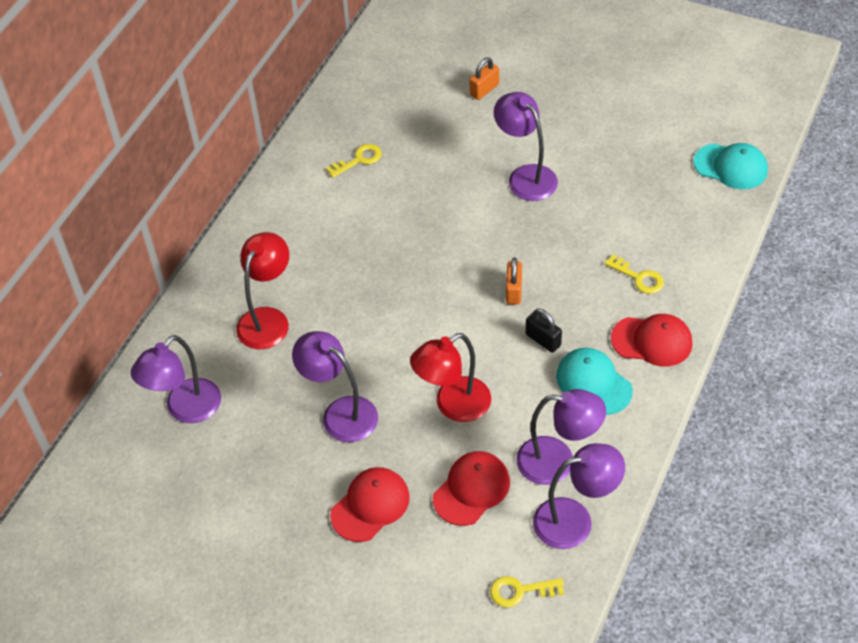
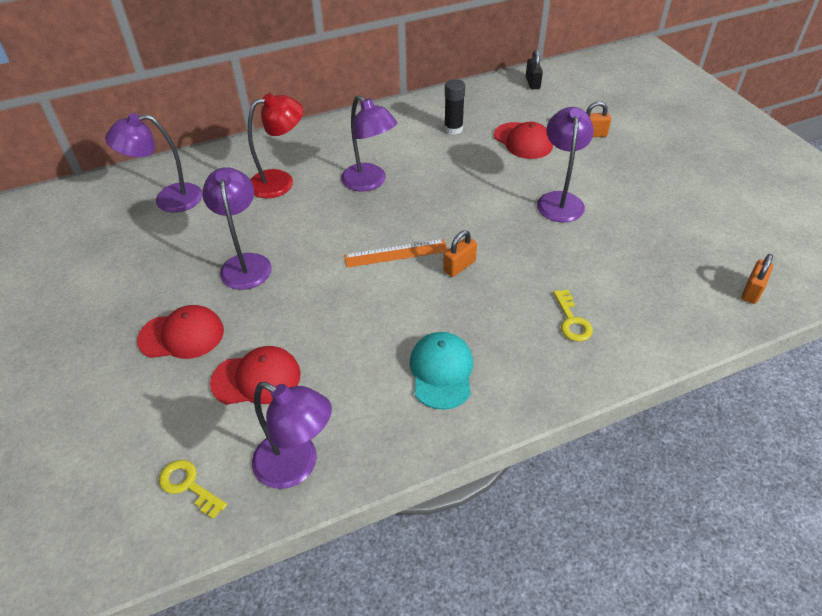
camera: 40 degrees right, 5 degrees down
(359, 160) = (453, 129): yellow key -> black glue stick
(452, 315) = (396, 253): none -> orange ruler
(453, 406) = (320, 311): red lamp -> none
(543, 340) = (440, 313): black padlock -> black padlock (532, 83)
(557, 462) = (341, 409): purple lamp -> purple lamp (370, 182)
(652, 341) = (528, 375): red cap -> red cap (523, 141)
(731, 166) = (752, 291): turquoise cap -> orange padlock

